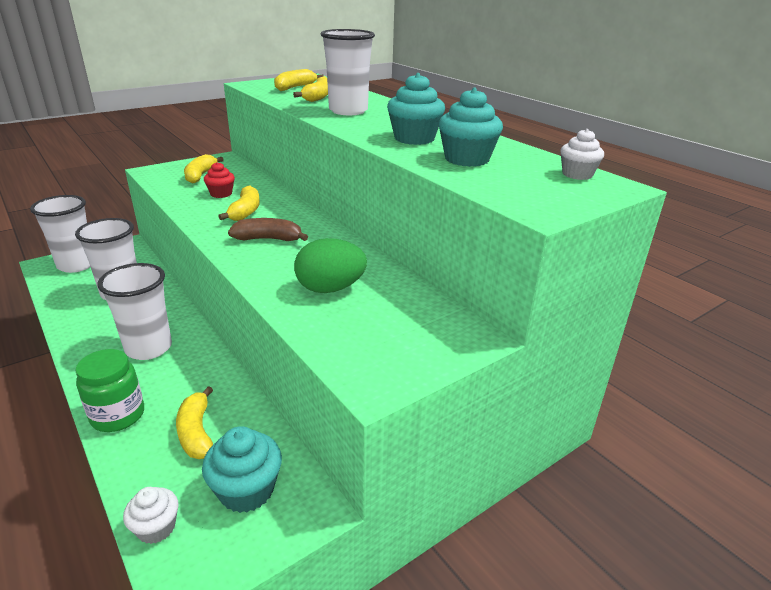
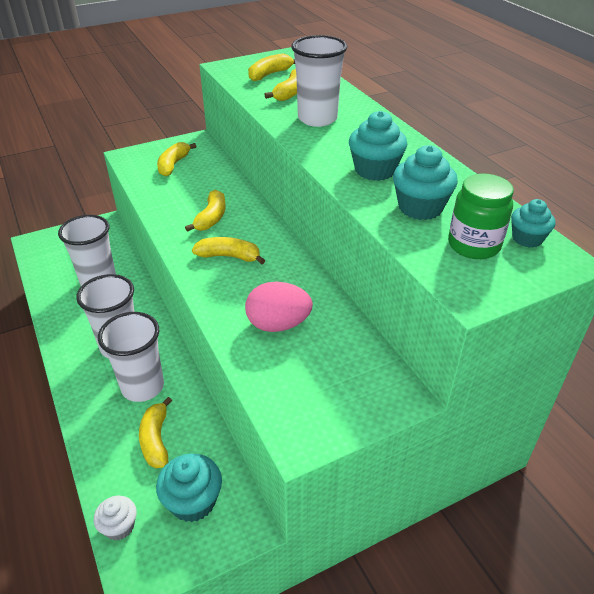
camera: 10 degrees right, 10 degrees up
(76, 265) = (60, 245): white cup -> white cup (142, 387)
(118, 415) = (92, 415): green jar -> green jar (473, 245)
(221, 194) = (191, 192): red cupcake -> none
(268, 239) = (229, 256): brown banana -> yellow banana
(330, 288) = (278, 324): green egg -> pink egg
(577, 174) = (527, 239): white cupcake -> turquoise cupcake

